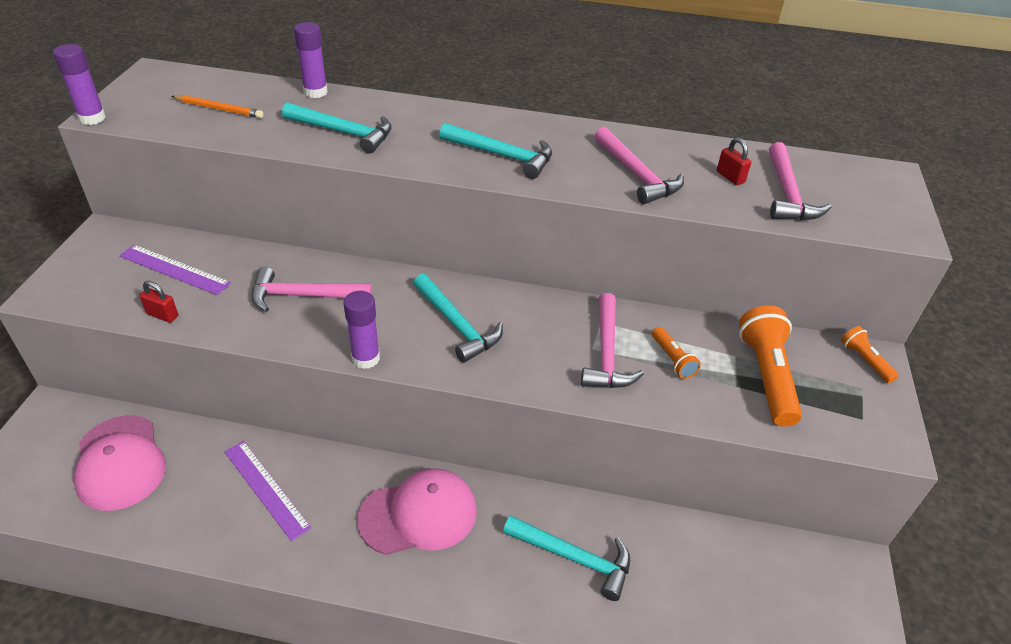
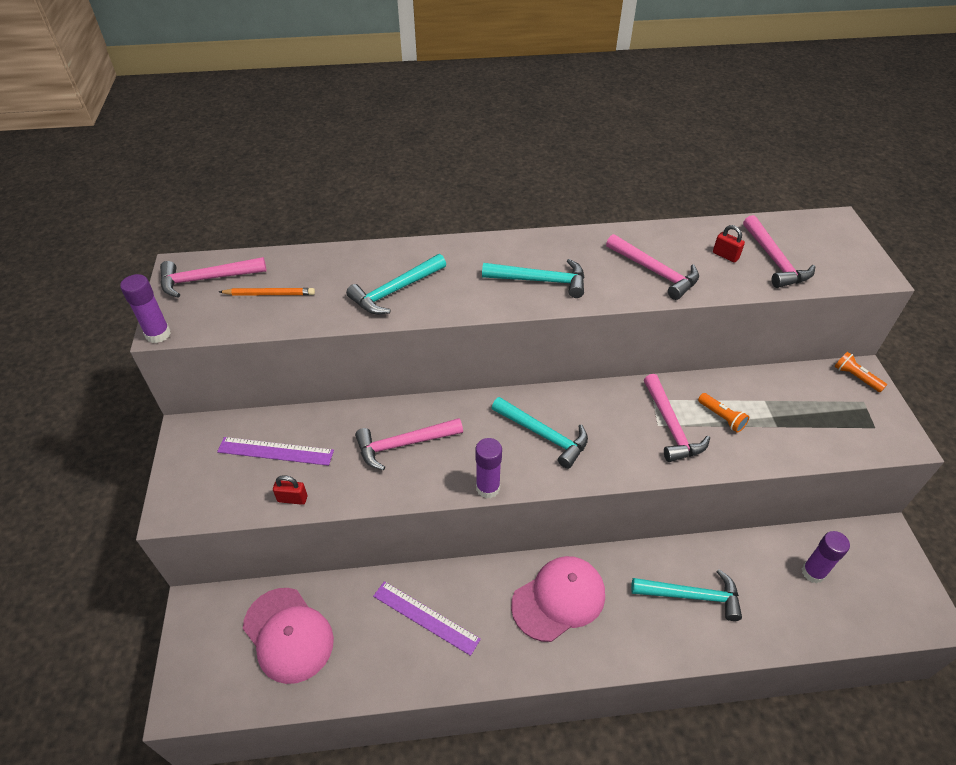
camera: 15 degrees left, 5 degrees up
(170, 85) = (207, 279): none -> pink hammer
(315, 92) = (344, 254): purple glue stick -> purple glue stick (813, 572)
(344, 132) = (395, 291): turquoise hammer -> turquoise hammer turned 135 degrees clockwise
(767, 376) = (795, 411): orange flashlight -> none

